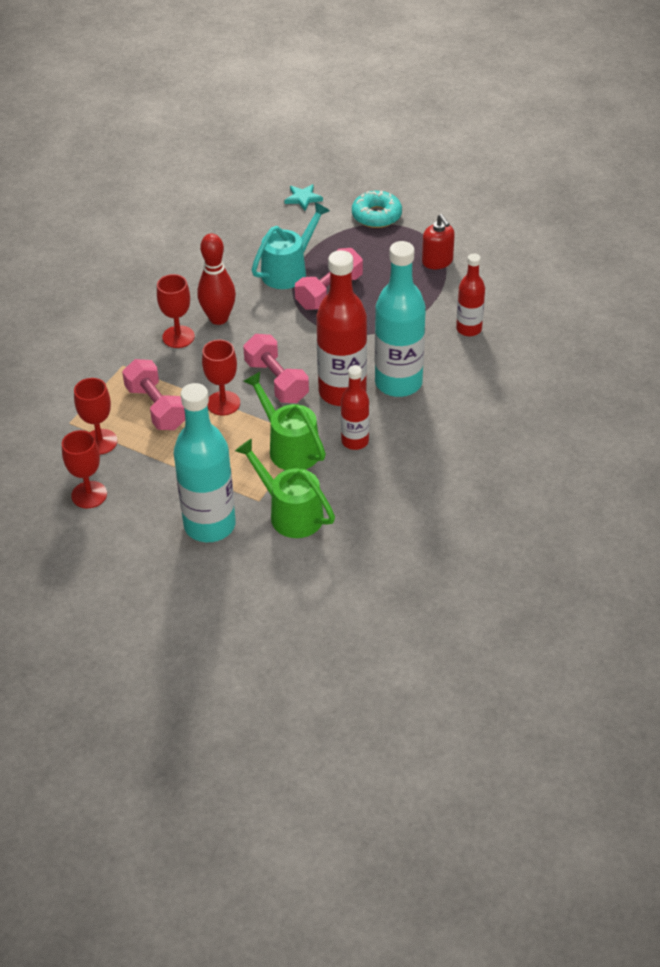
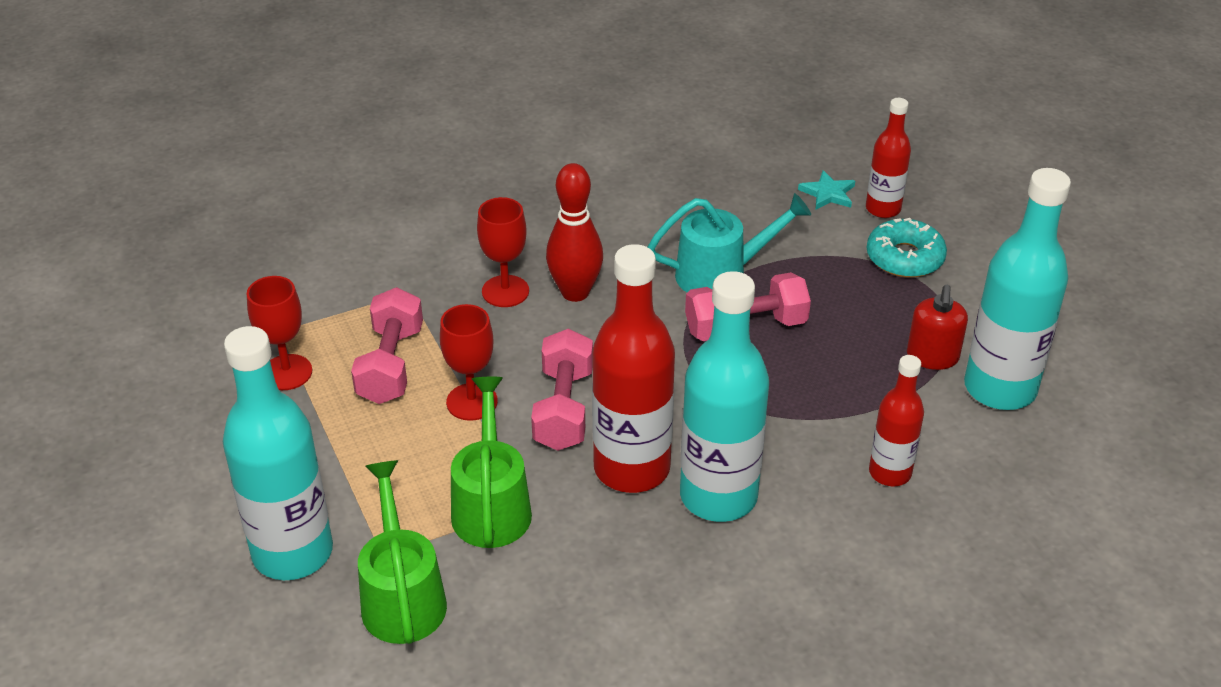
camera: 35 degrees right, 5 degrees down
(89, 495) = (206, 431): red goblet -> none
(355, 441) = (581, 545): red bottle -> red bottle (883, 209)
(483, 261) = (1000, 388): none -> turquoise bottle

